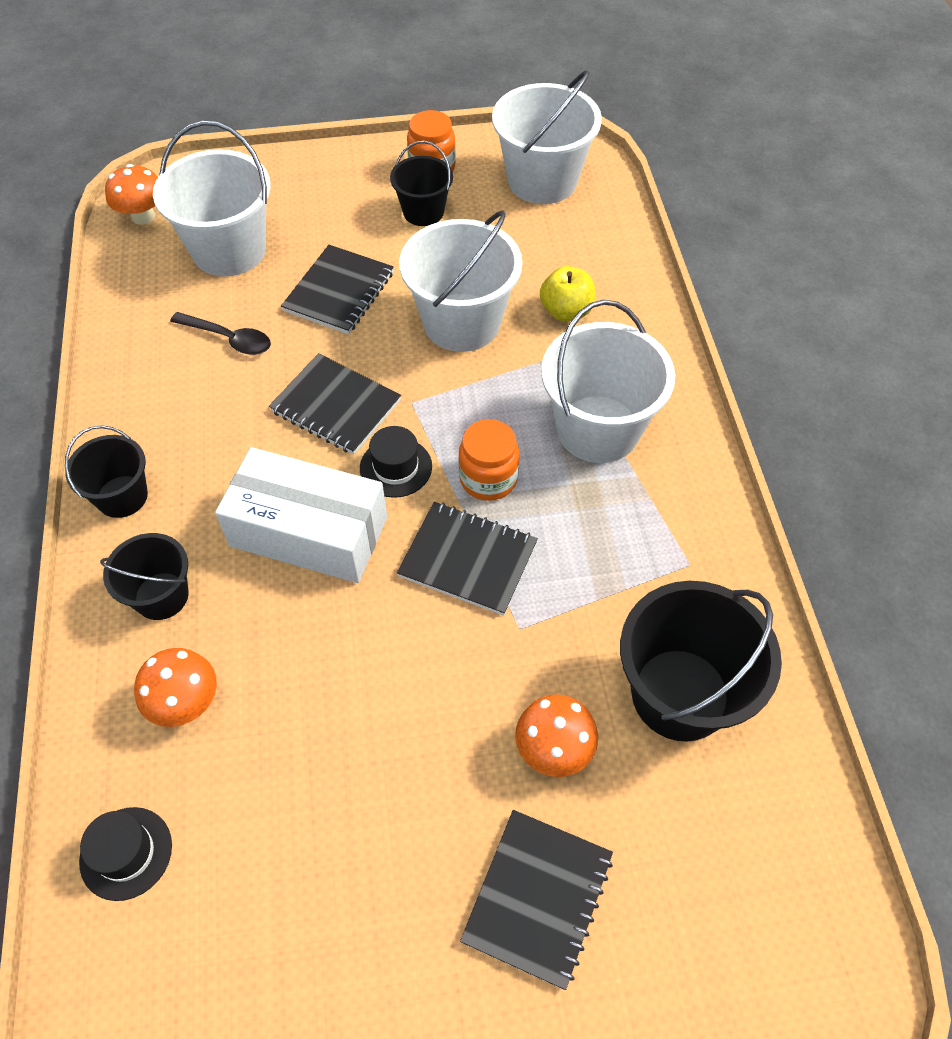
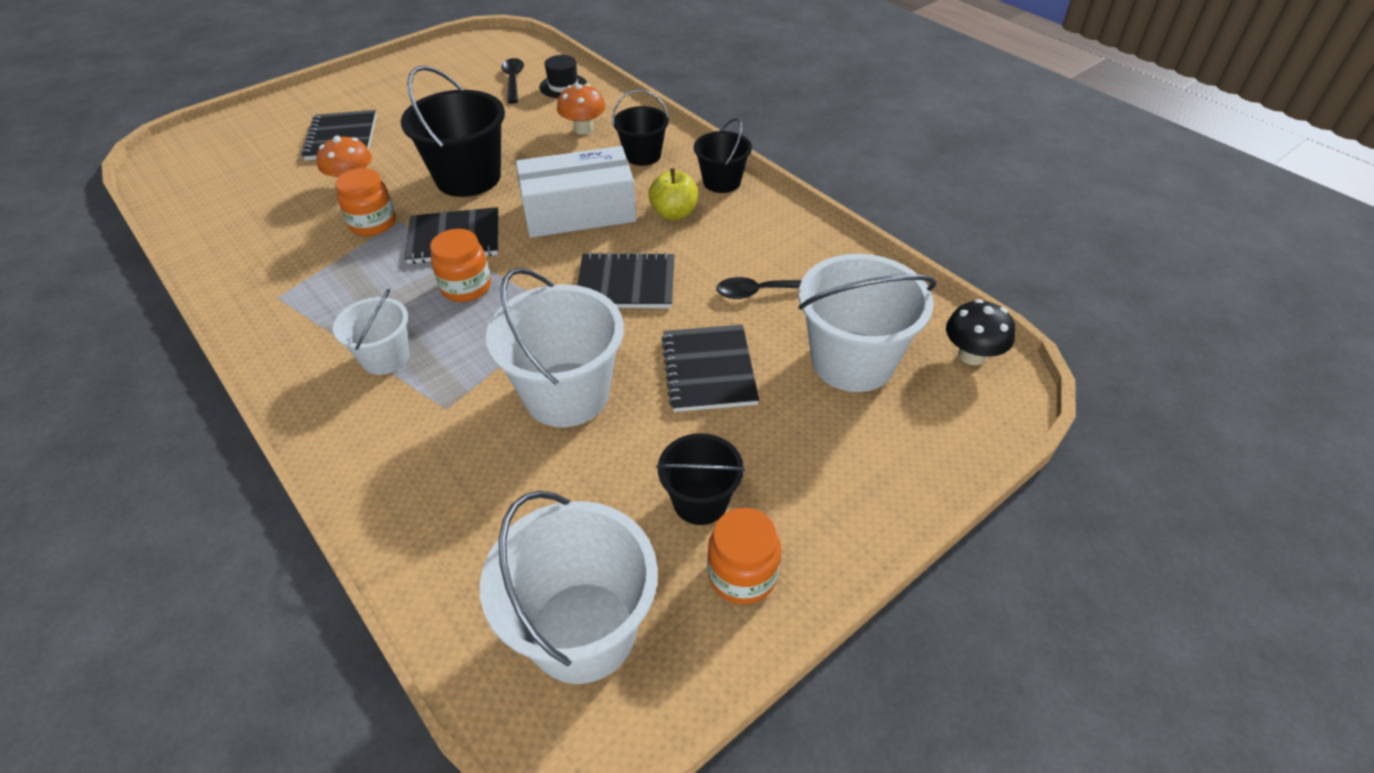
camera: 150 degrees right, 10 degrees down
(143, 216) = (972, 355): orange mushroom -> black mushroom
(187, 929) = (513, 81): none -> black spoon
(396, 467) = (545, 266): black hat -> none
(552, 640) = (373, 223): none -> orange jar
(566, 311) = (463, 454): yellow apple -> yellow apple (674, 213)
(598, 429) = (385, 357): white bucket -> white bucket, size x0.58
(680, 694) = (274, 230): black bucket -> black bucket (468, 178)

